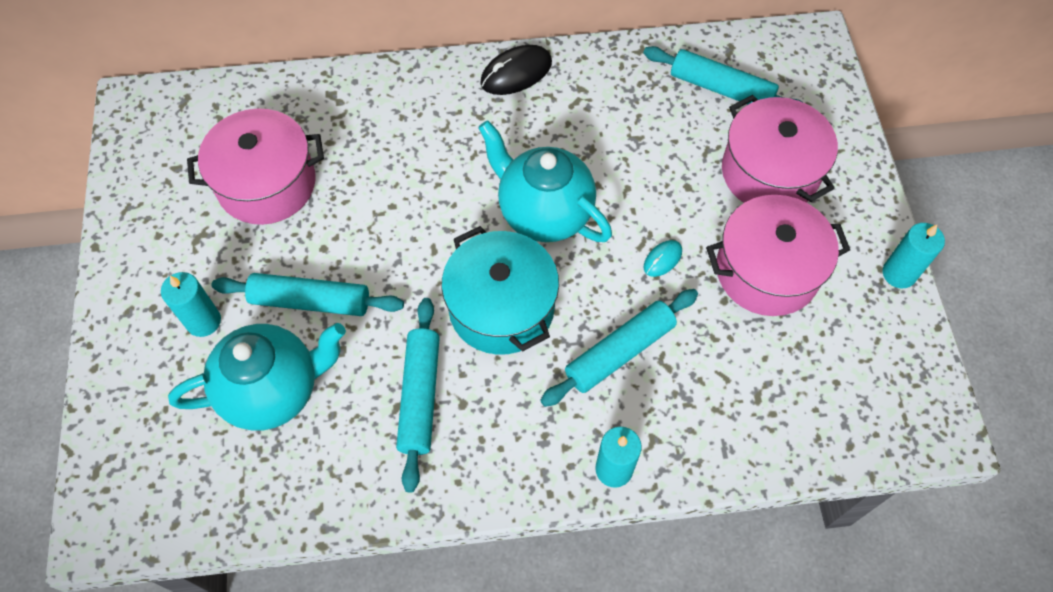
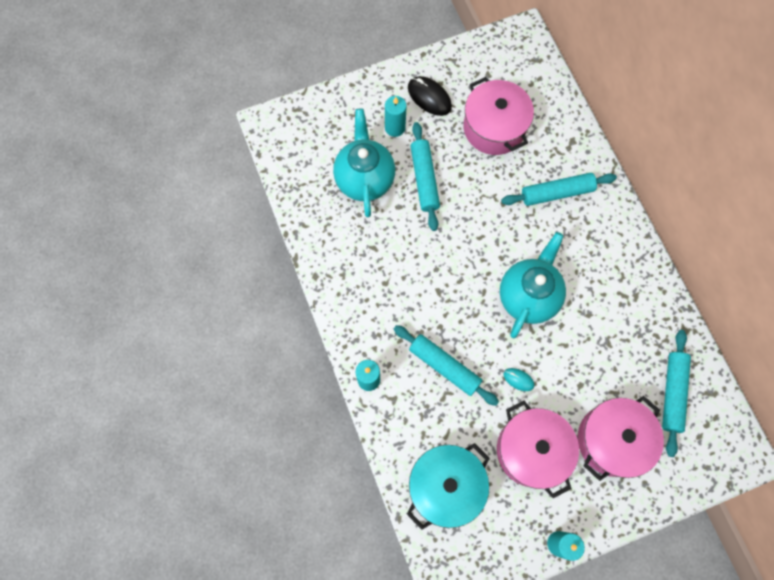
camera: 75 degrees right, 10 degrees up
(273, 390) = (364, 179): turquoise teapot -> turquoise teapot turned 150 degrees counterclockwise
(419, 396) = (383, 258): turquoise rolling pin -> turquoise rolling pin (556, 193)
(501, 308) = (453, 288): turquoise pot -> turquoise pot (445, 486)
(516, 73) = (633, 250): black mouse -> black mouse (429, 97)

